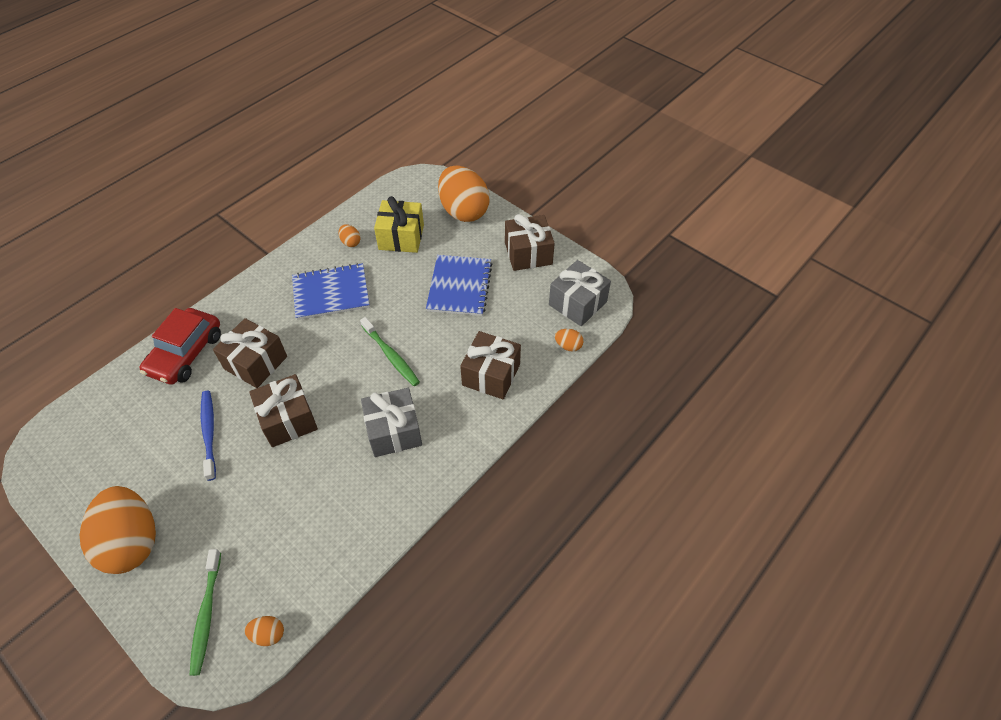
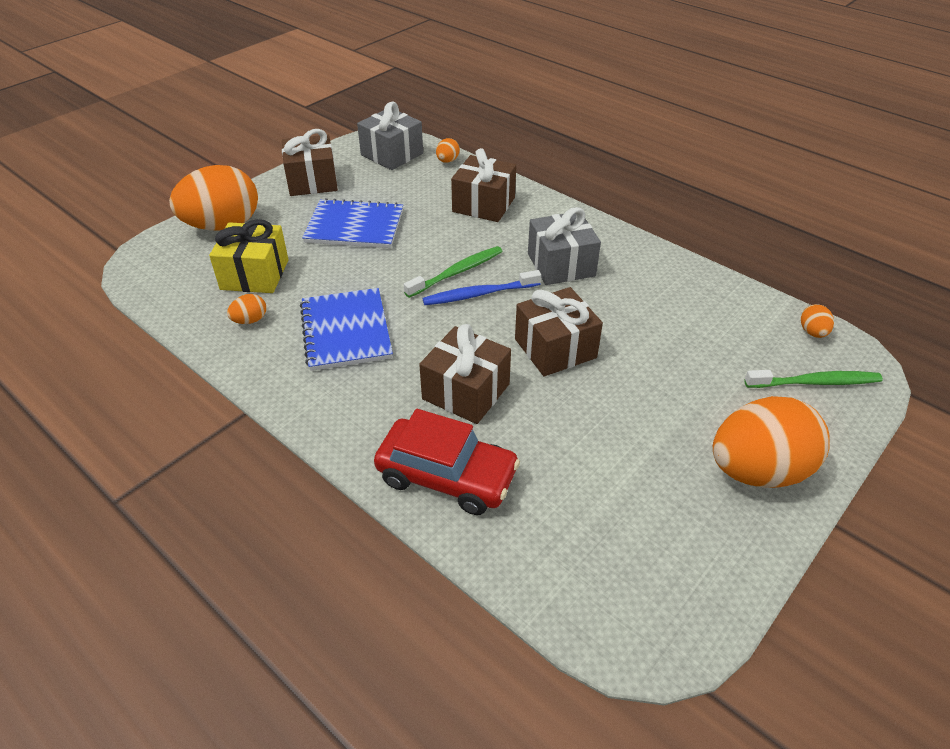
camera: 90 degrees left, 10 degrees down
(209, 433) = (585, 422): blue toothbrush -> blue toothbrush (479, 294)

